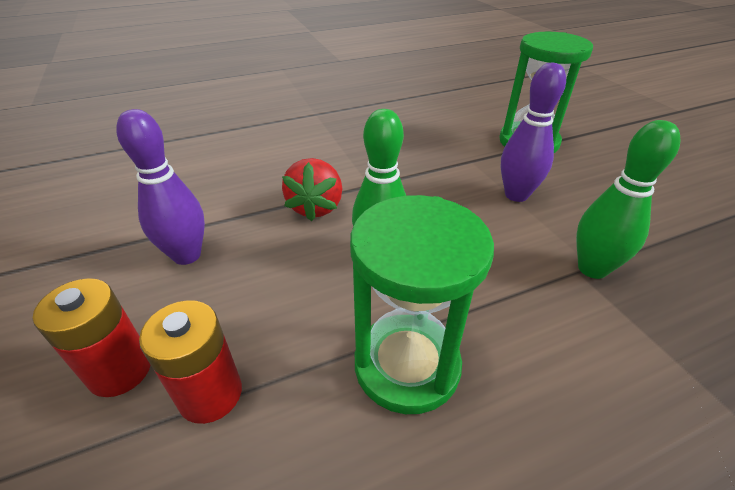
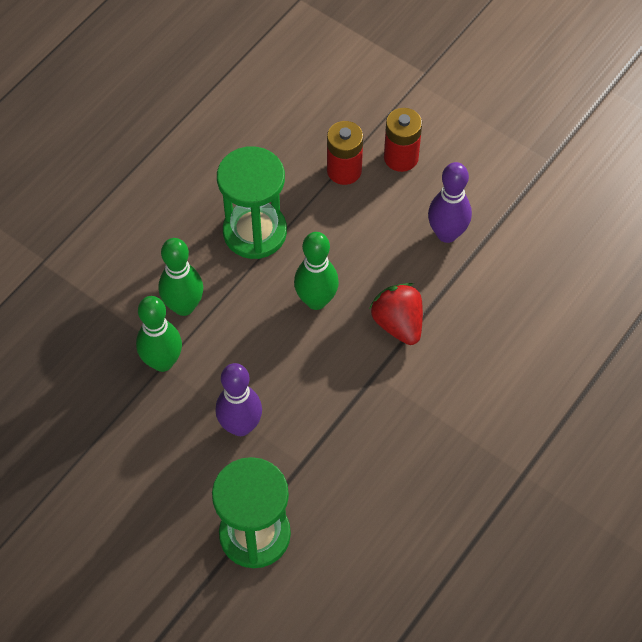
camera: 150 degrees right, 20 degrees up
(550, 314) = (184, 306): none -> green bowling pin

